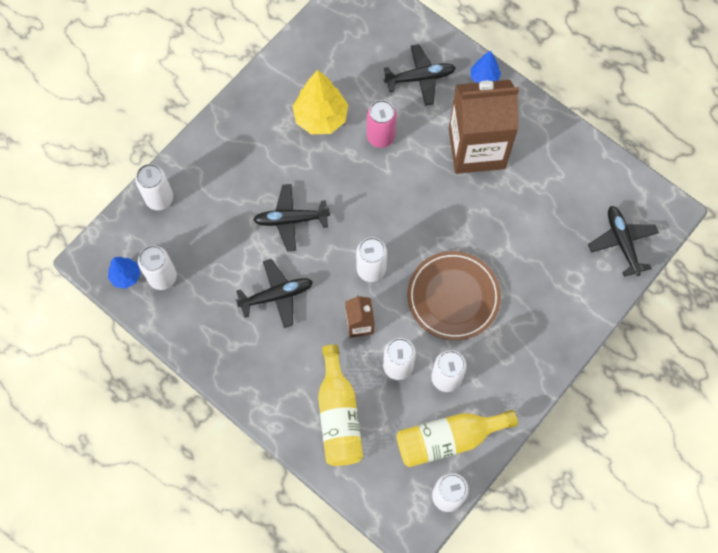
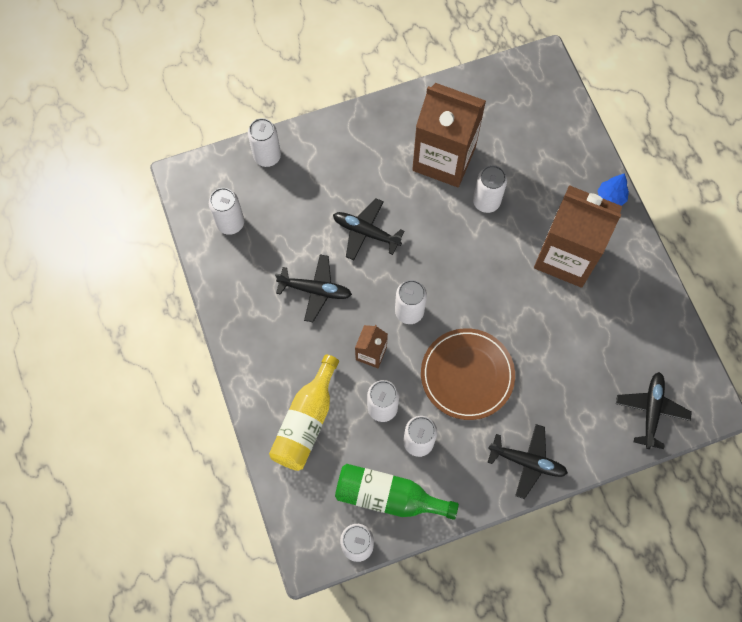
camera: 30 degrees right, 0 degrees up
(126, 276) = (201, 206): blue tree -> none
(321, 118) = (444, 158): yellow tree -> brown carton
(380, 137) = (486, 201): pink can -> white can
(420, 78) = (552, 169): black plane -> black plane (527, 462)
(448, 439) = (388, 496): yellow bottle -> green bottle

